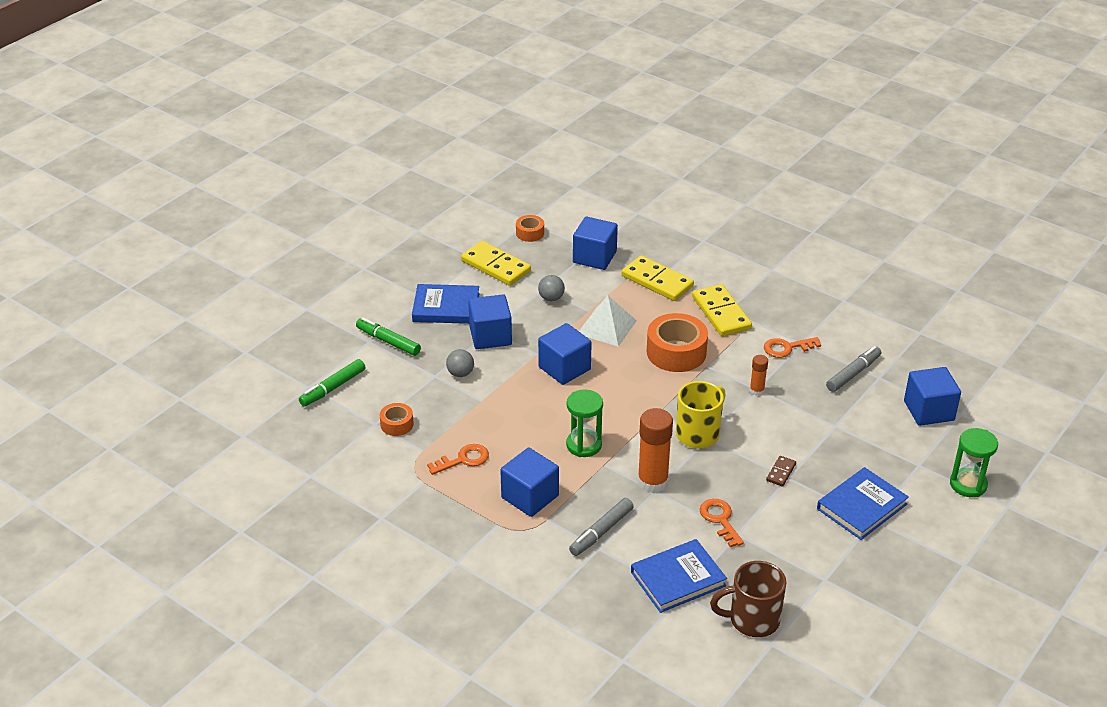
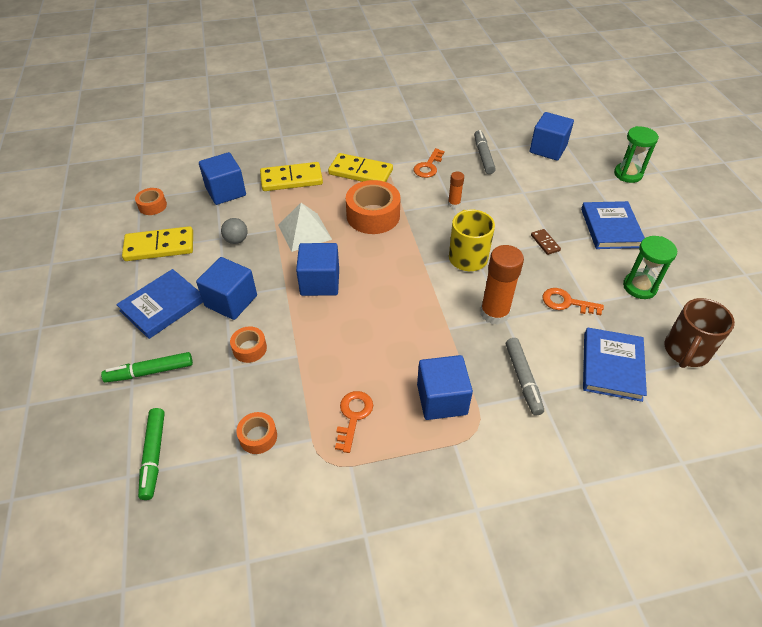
camera: 50 degrees left, 10 degrees up
(460, 373) = (249, 348): grey ball -> orange tape
(584, 445) = (416, 326): green hourglass -> green hourglass (639, 287)

